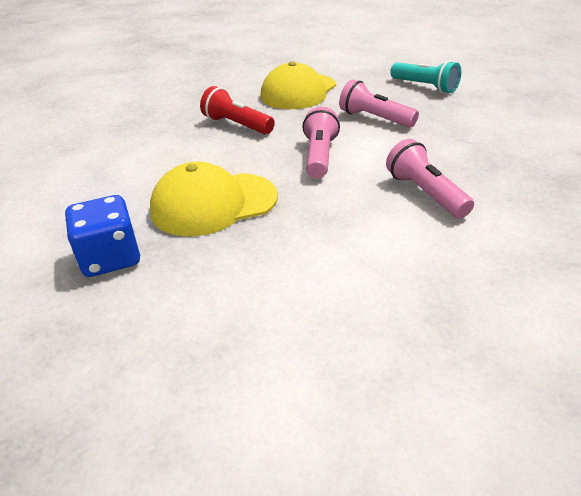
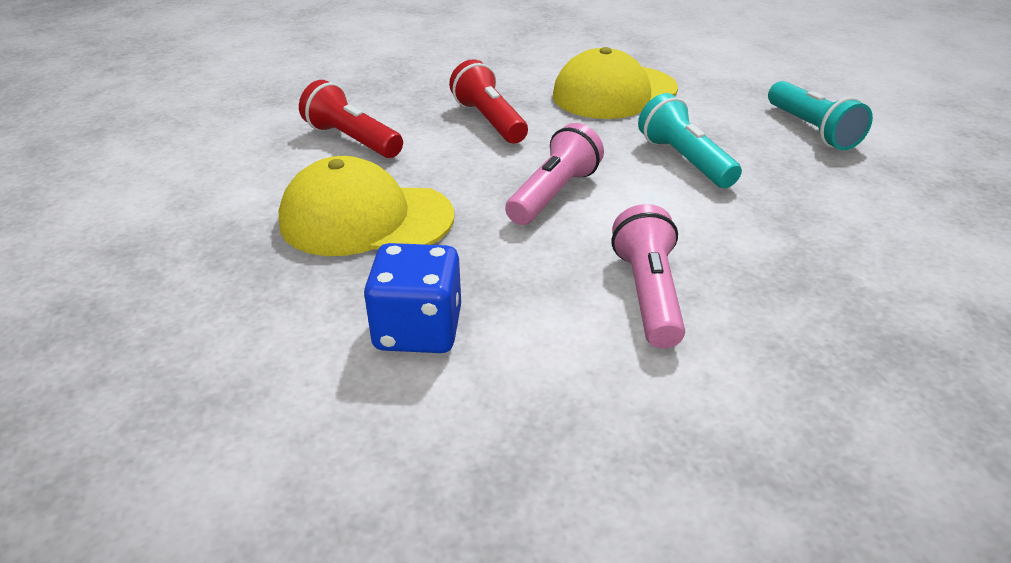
camera: 25 degrees right, 0 degrees up
(110, 258) = (201, 249): blue dice -> blue dice (418, 329)
(154, 159) = (352, 140): none -> red flashlight
(374, 119) = (684, 160): pink flashlight -> turquoise flashlight

